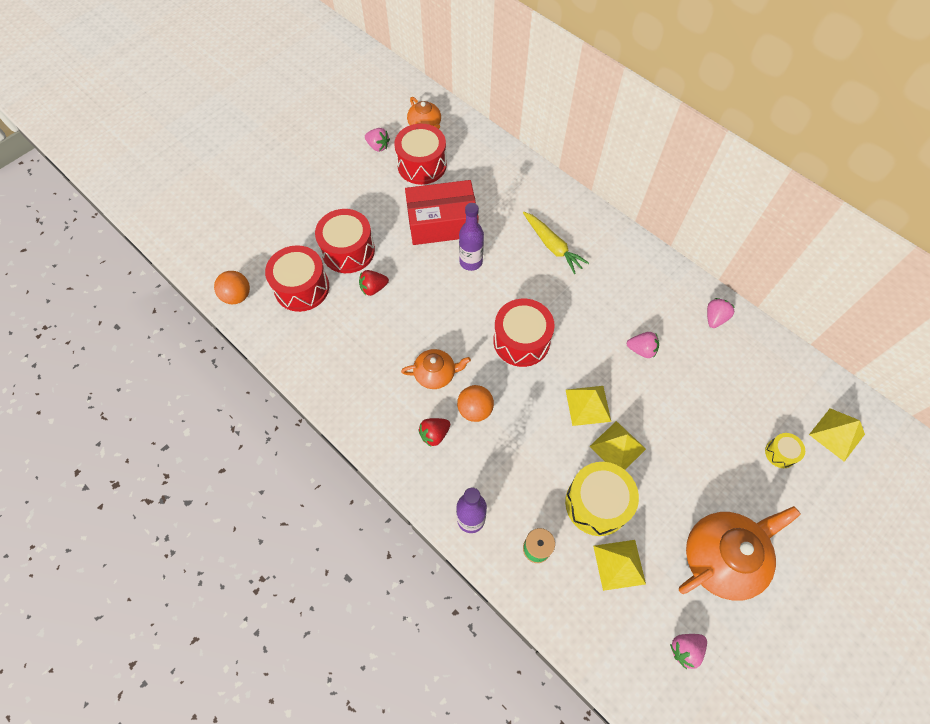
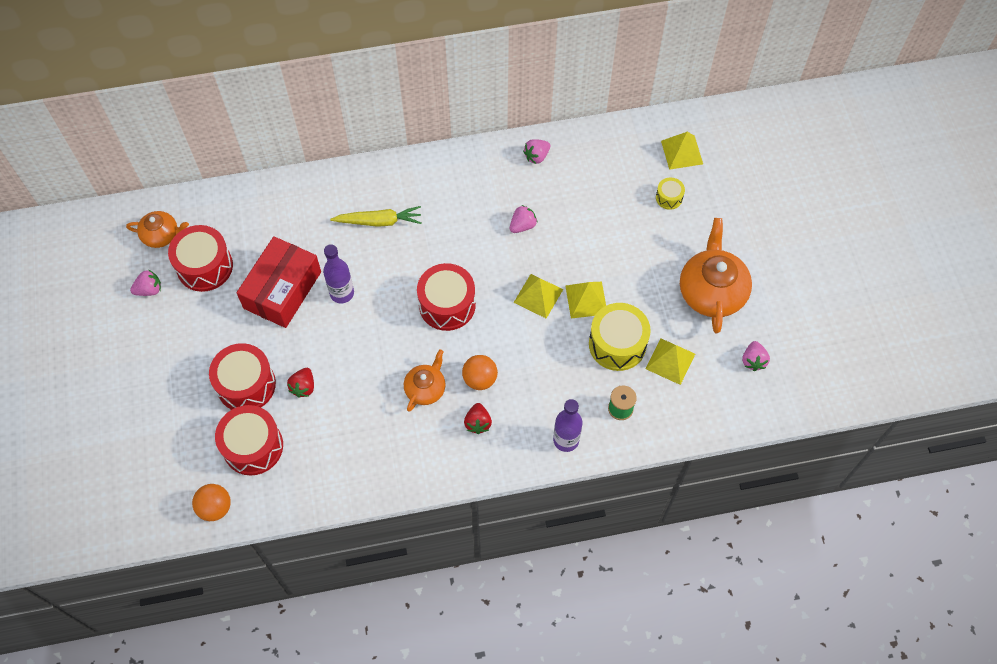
camera: 55 degrees left, 0 degrees up
(715, 318) = (536, 156): pink strawberry -> pink strawberry turned 105 degrees counterclockwise

